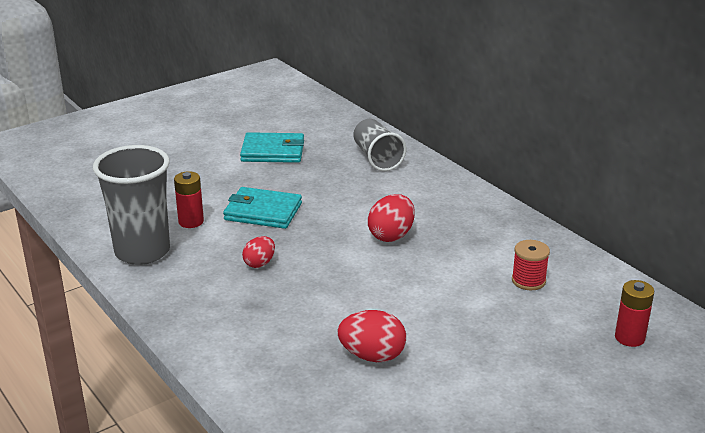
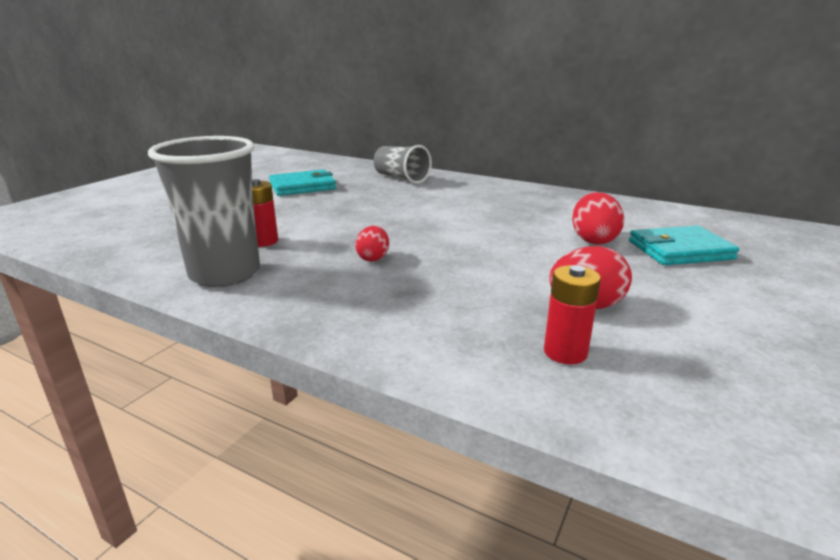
camera: 25 degrees left, 5 degrees down
(263, 211) = (335, 222): turquoise wallet -> turquoise wallet (679, 250)
(391, 235) = (476, 218): red egg -> red egg (593, 240)
(528, 281) = (629, 224): red spool -> none
(629, 337) = (763, 242): red battery -> red battery (565, 352)

